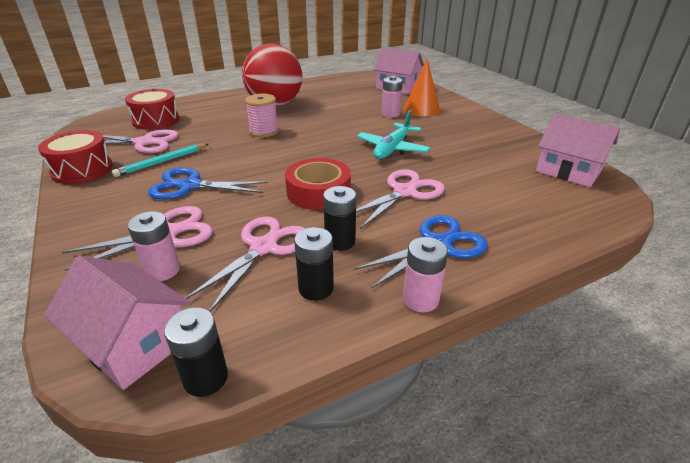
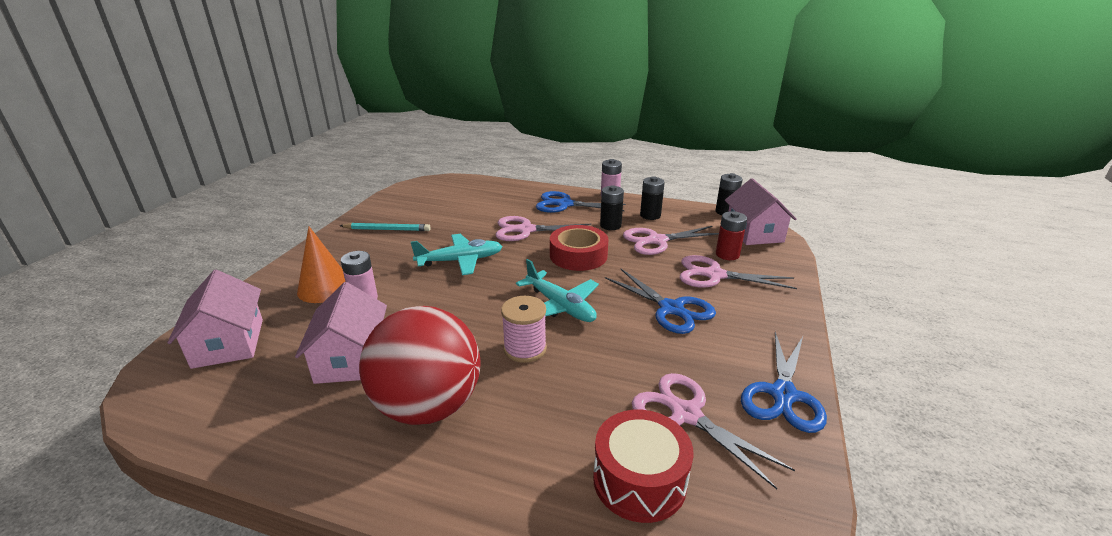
camera: 135 degrees left, 5 degrees down
(82, 170) = (783, 395): red drum -> blue scissors
(162, 162) = (681, 358): turquoise pencil -> turquoise pencil (387, 229)
(162, 270) = (727, 254): pink battery -> red battery
(275, 154) = (560, 306): none -> turquoise plane
(568, 170) = (410, 197): pink house -> pink house (351, 358)

